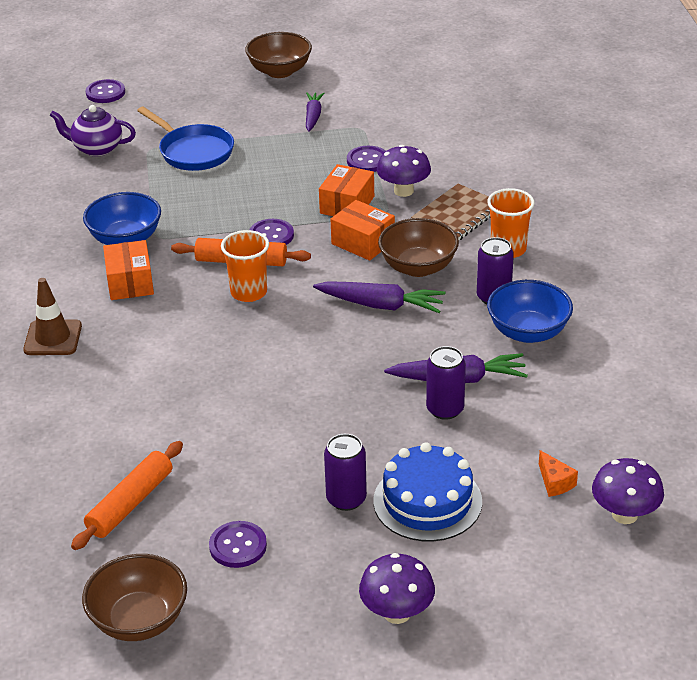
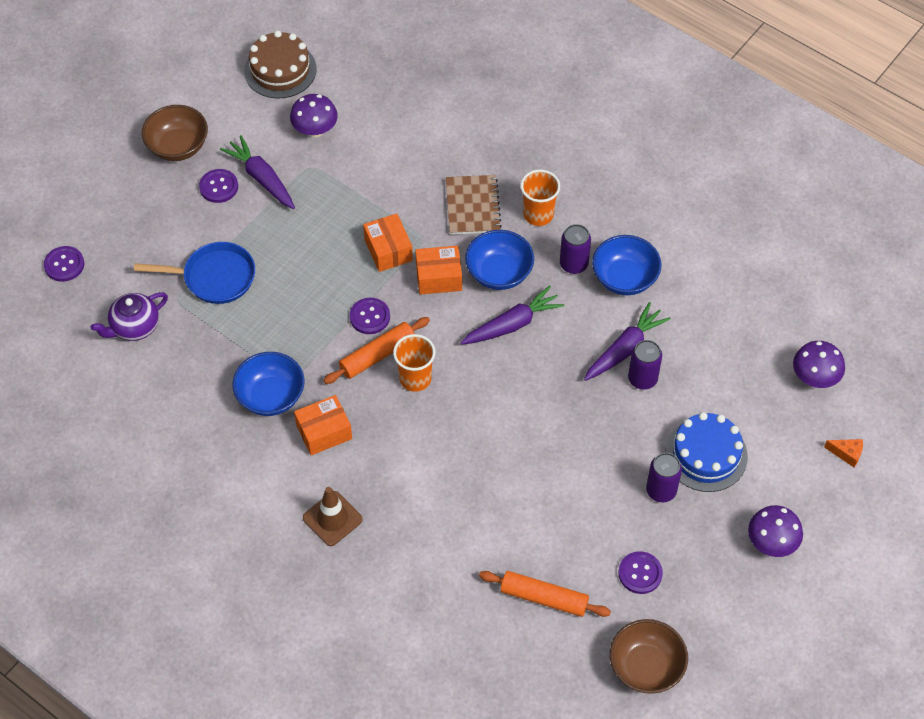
camera: 45 degrees left, 20 degrees up
(130, 282) = (324, 432): orange box -> orange box turned 60 degrees counterclockwise
(130, 503) = (544, 598): orange rolling pin -> orange rolling pin turned 60 degrees counterclockwise
(313, 116) = (261, 178): purple carrot -> purple carrot, size x1.51
(367, 161) = (353, 196): purple button -> purple button (219, 187)
(403, 191) = (411, 209): purple mushroom -> purple mushroom (315, 130)
(418, 267) = (499, 273): brown bowl -> blue bowl
(419, 66) = (280, 70): none -> brown cake
(555, 482) = (757, 384): orange cheese -> orange cheese (846, 454)

